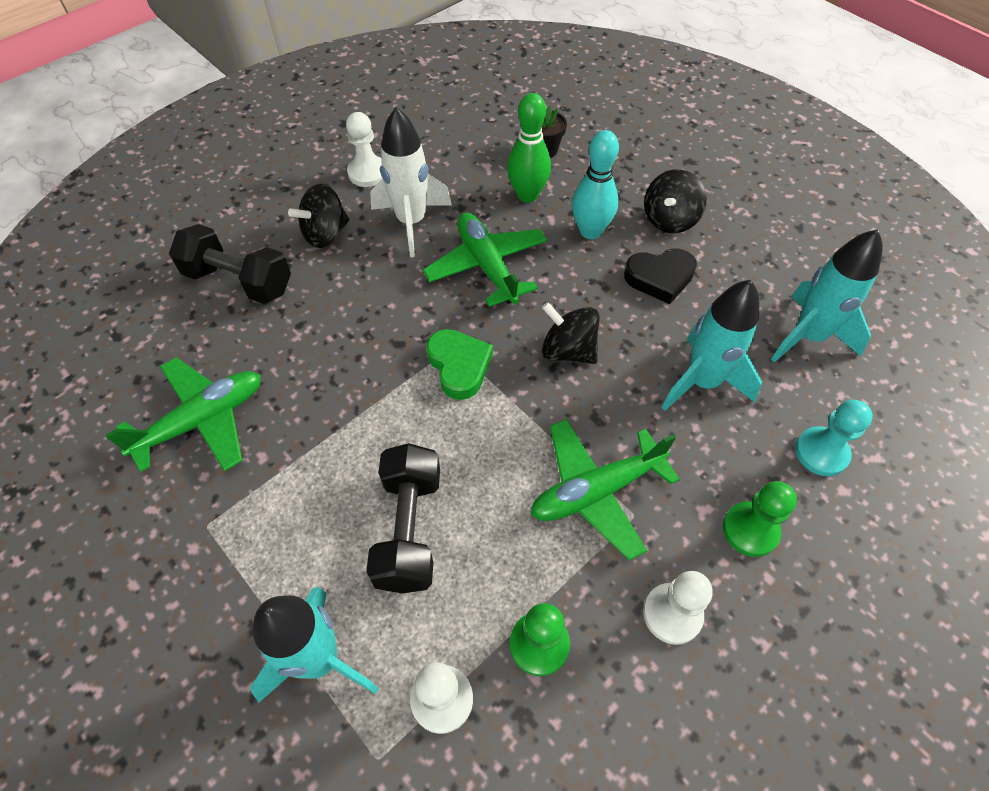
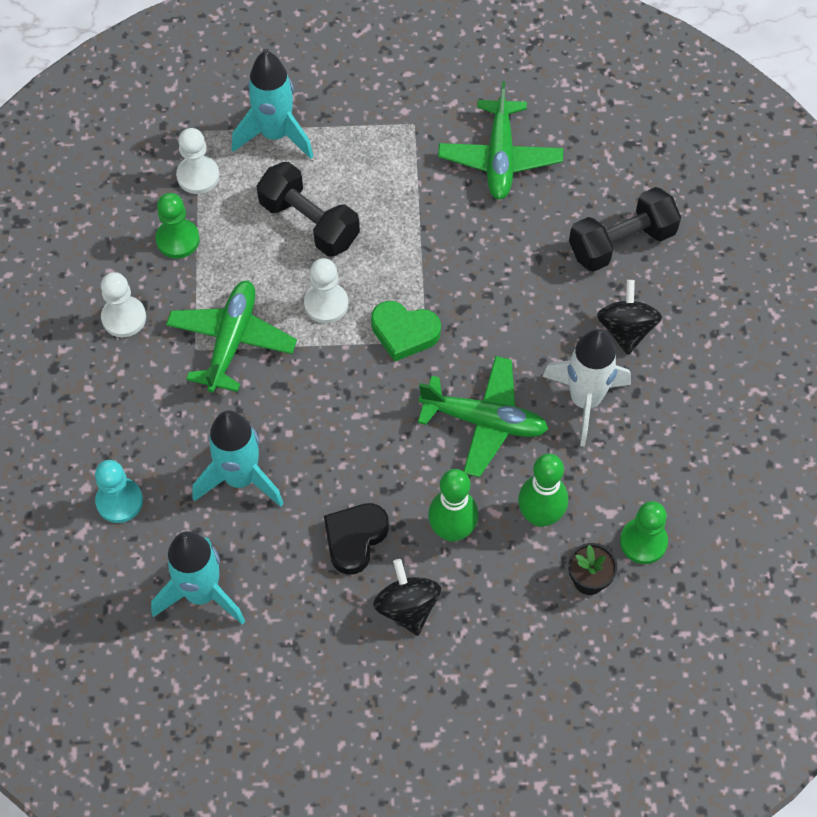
camera: 130 degrees right, 5 degrees up
(368, 173) = (681, 408): white pawn -> white pawn (326, 304)
(568, 350) = (351, 413): black spinning top -> none
(590, 231) = (452, 530): turquoise bowling pin -> green bowling pin
(750, 530) = (121, 405): green pawn -> green pawn (643, 542)

